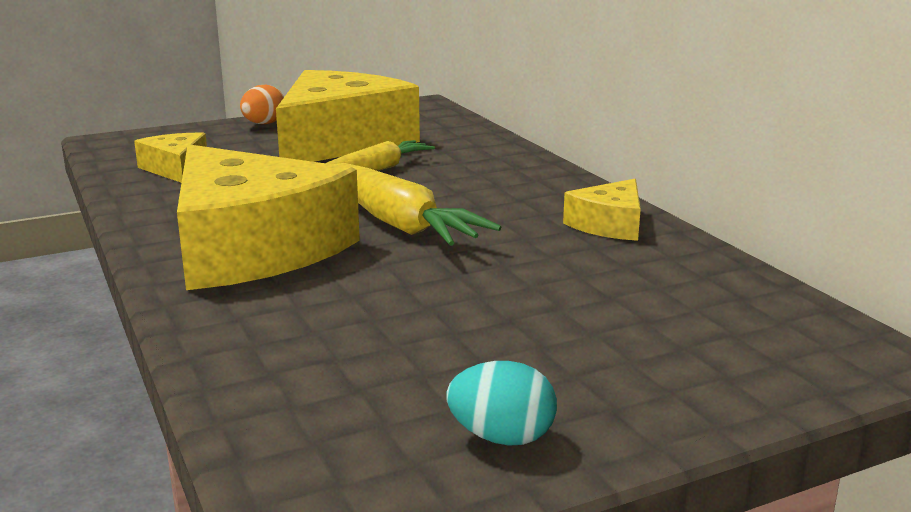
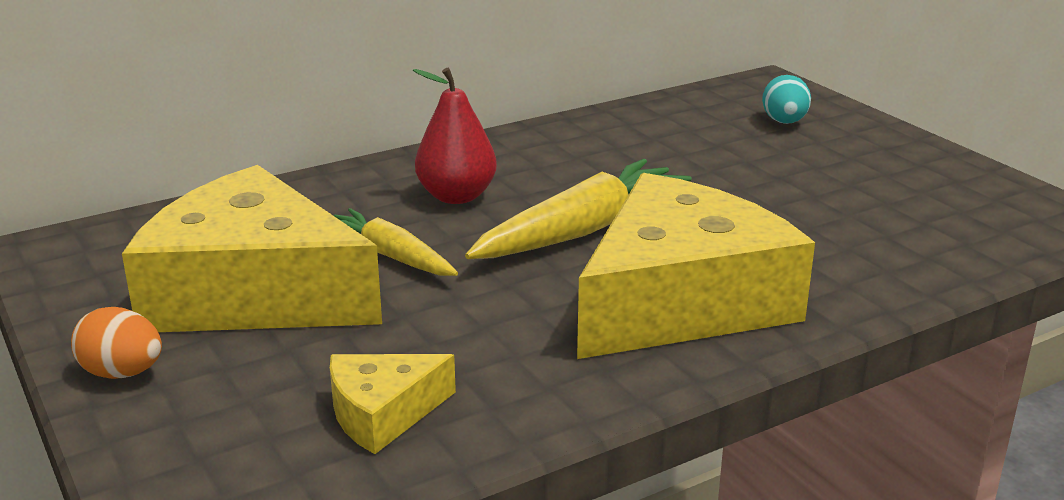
camera: 95 degrees left, 5 degrees up
(478, 186) = (456, 196): none -> red pear
(502, 437) = (947, 176): turquoise egg -> turquoise egg (784, 122)
(609, 225) = (561, 141): yellow cheese -> none

